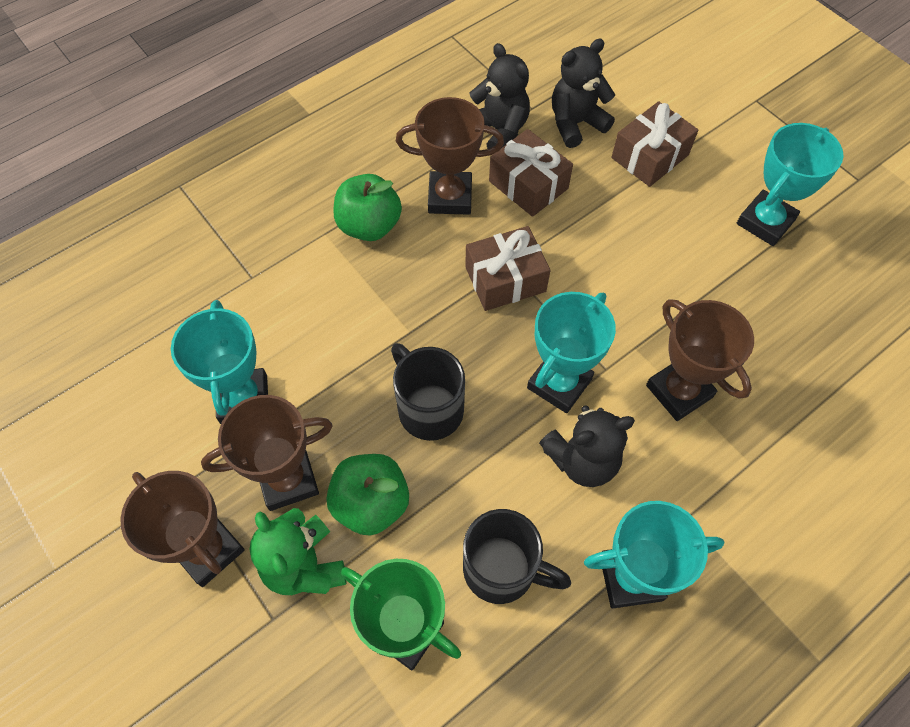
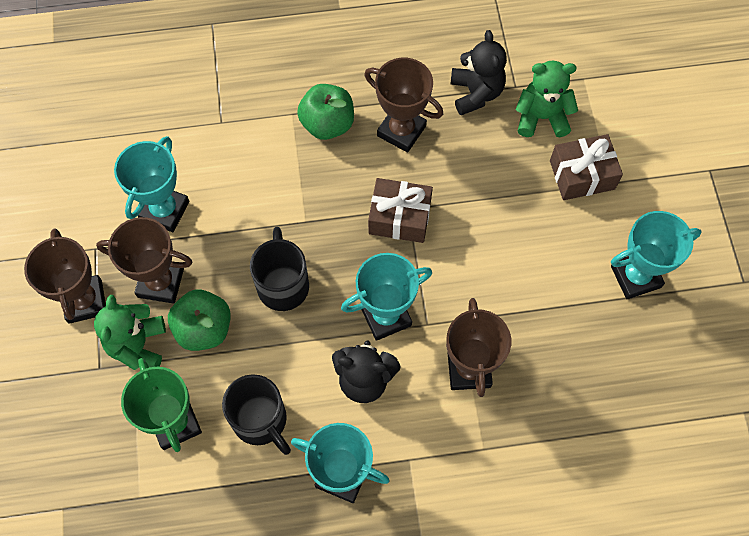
camera: 30 degrees right, 5 degrees up
(528, 185) = (468, 150): brown gift -> none
(576, 123) = (541, 117): black teddy bear -> green teddy bear

